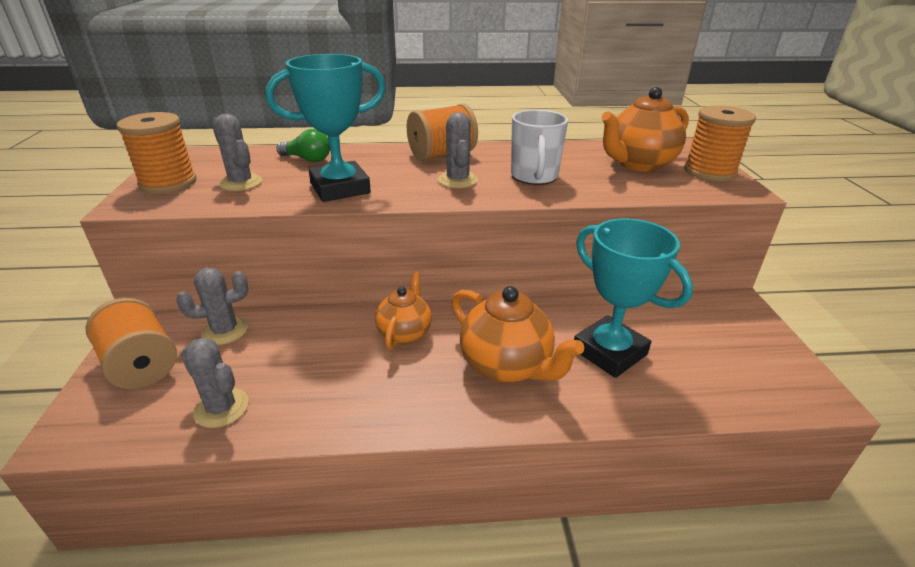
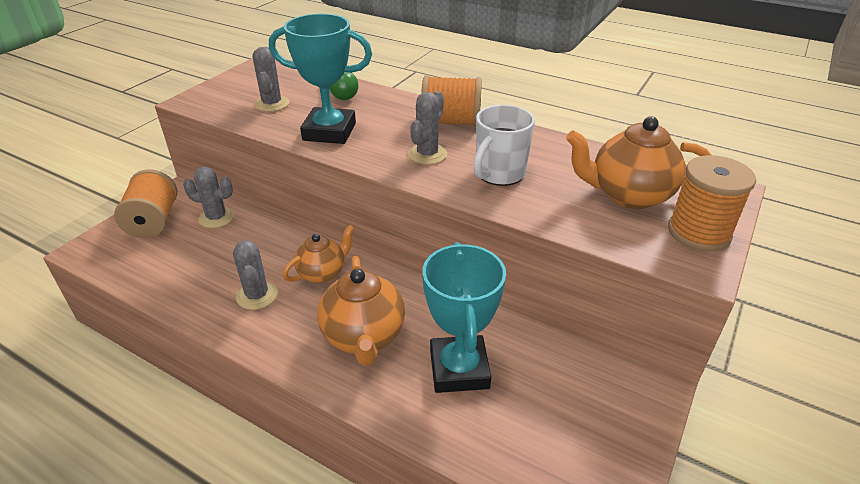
camera: 35 degrees right, 5 degrees up
(168, 183) = (230, 89): orange spool -> none
(221, 408) = (165, 272): grey cactus -> grey cactus (257, 295)

